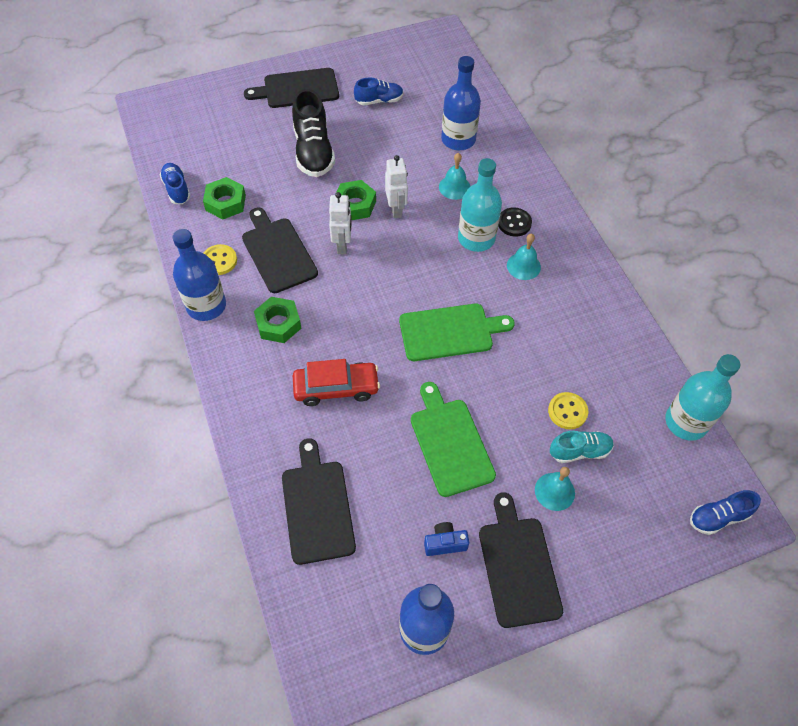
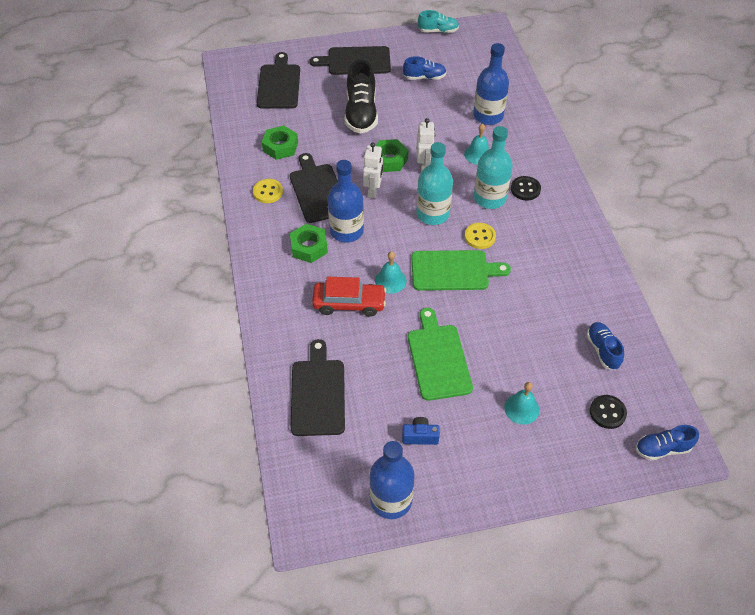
camera: 10 degrees right, 5 degrees down
(177, 189) = (241, 132): blue shoe -> blue shoe (602, 350)
(206, 306) = (251, 226): blue bottle -> blue bottle (346, 231)
(518, 566) = (479, 463): black cutting board -> black cutting board (279, 84)
(523, 266) = (527, 225): turquoise bell -> turquoise bell (390, 280)
(567, 411) = (544, 346): yellow button -> yellow button (480, 237)
(579, 451) = (549, 379): turquoise shoe -> turquoise shoe (438, 31)
(650, 482) = (607, 412): none -> black button
(686, 422) = (648, 368): turquoise bottle -> turquoise bottle (432, 214)

